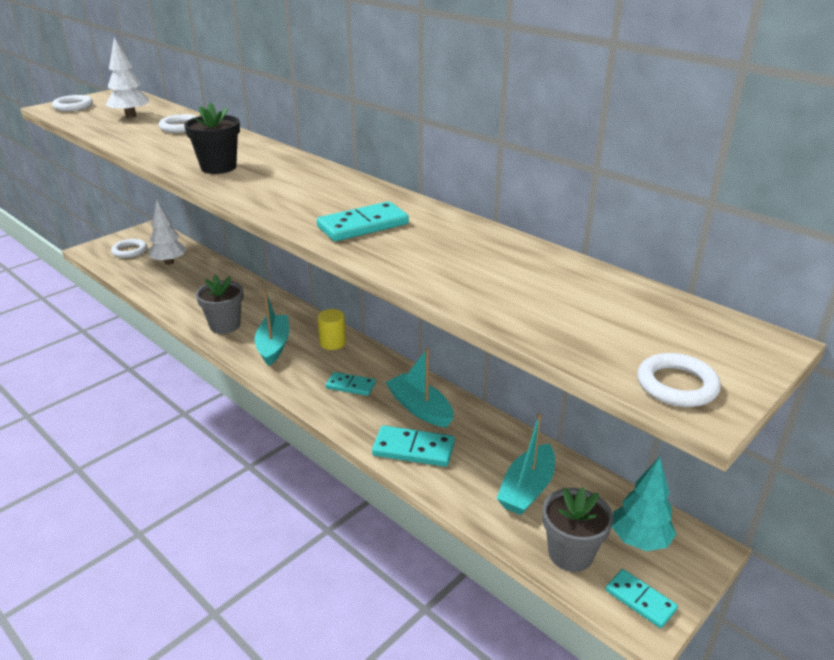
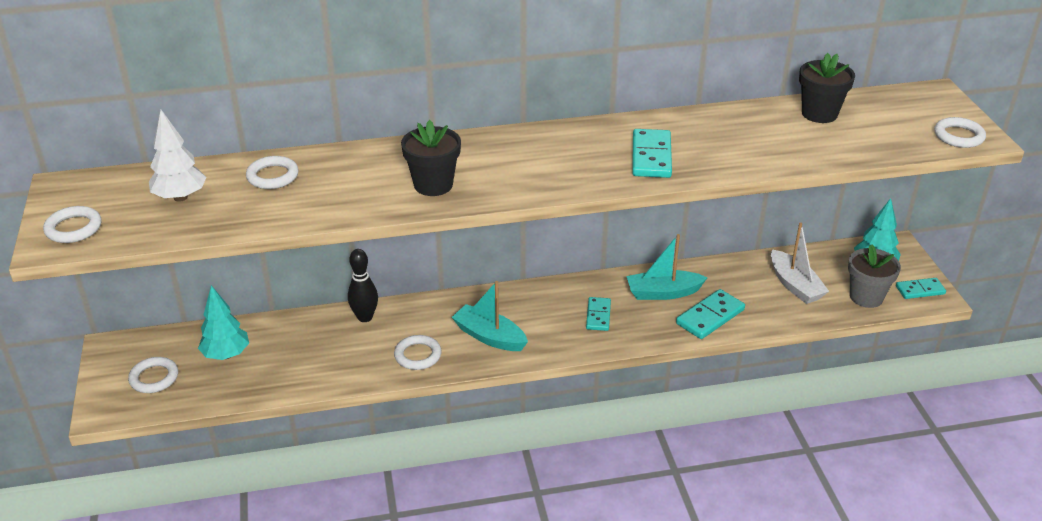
camera: 55 degrees left, 5 degrees up
(169, 262) = (226, 355): white tree -> turquoise tree
(225, 325) = (418, 355): grey flower pot -> white ring
(250, 290) = (365, 317): none -> black bowling pin
(332, 343) = (521, 301): yellow cylinder -> none
(350, 386) = (598, 315): turquoise domino -> turquoise domino turned 45 degrees counterclockwise
(527, 489) = (795, 285): turquoise boat -> white boat
(576, 281) = (819, 114): none -> black flower pot

